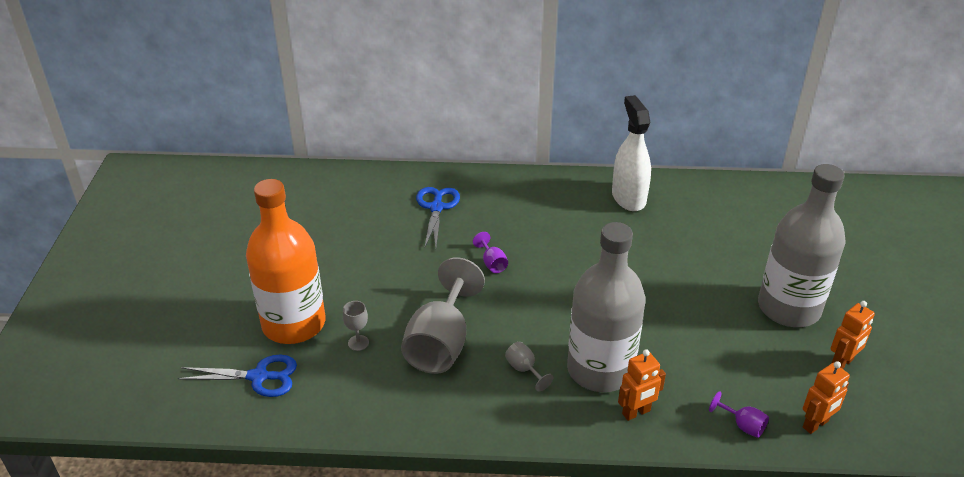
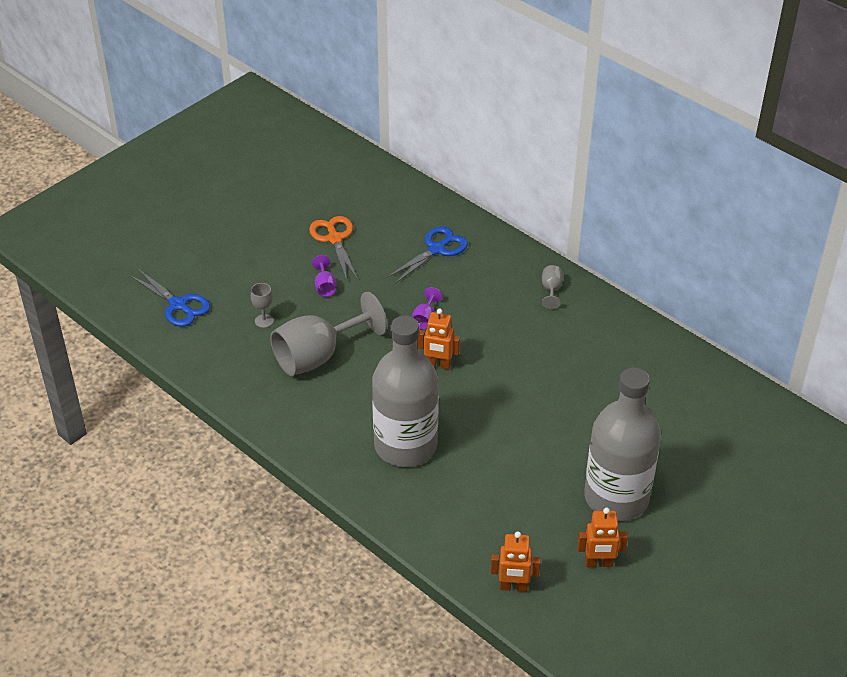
camera: 40 degrees right, 5 degrees up
(294, 324) = (237, 281): orange bottle -> none
(342, 243) = (334, 239): none -> orange scissors
(524, 370) = (352, 411): grey goblet -> grey goblet (551, 290)
(628, 197) = (605, 330): white spray bottle -> none
(636, 412) = (393, 490): orange robot -> orange robot (438, 365)
(742, 425) = (457, 550): purple goblet -> purple goblet (325, 286)

